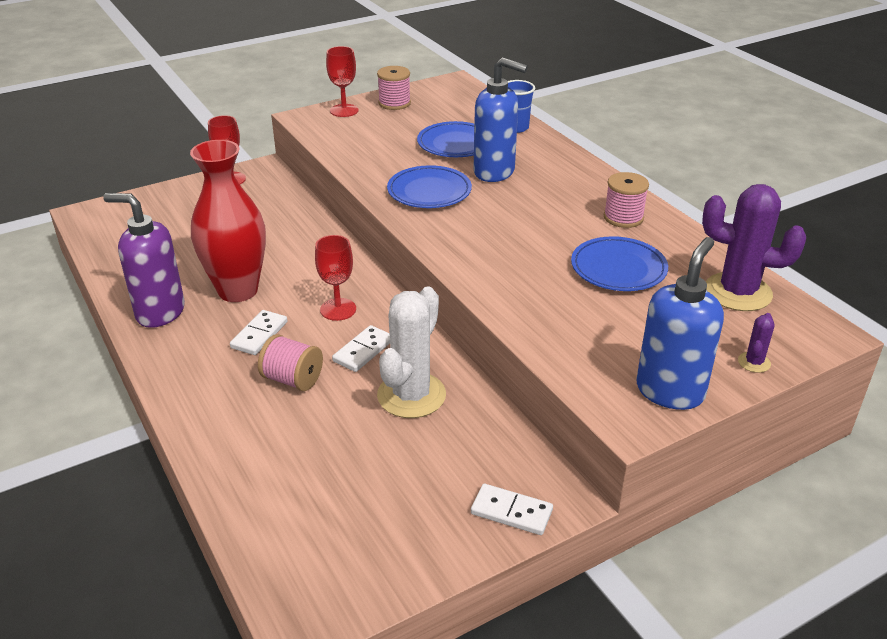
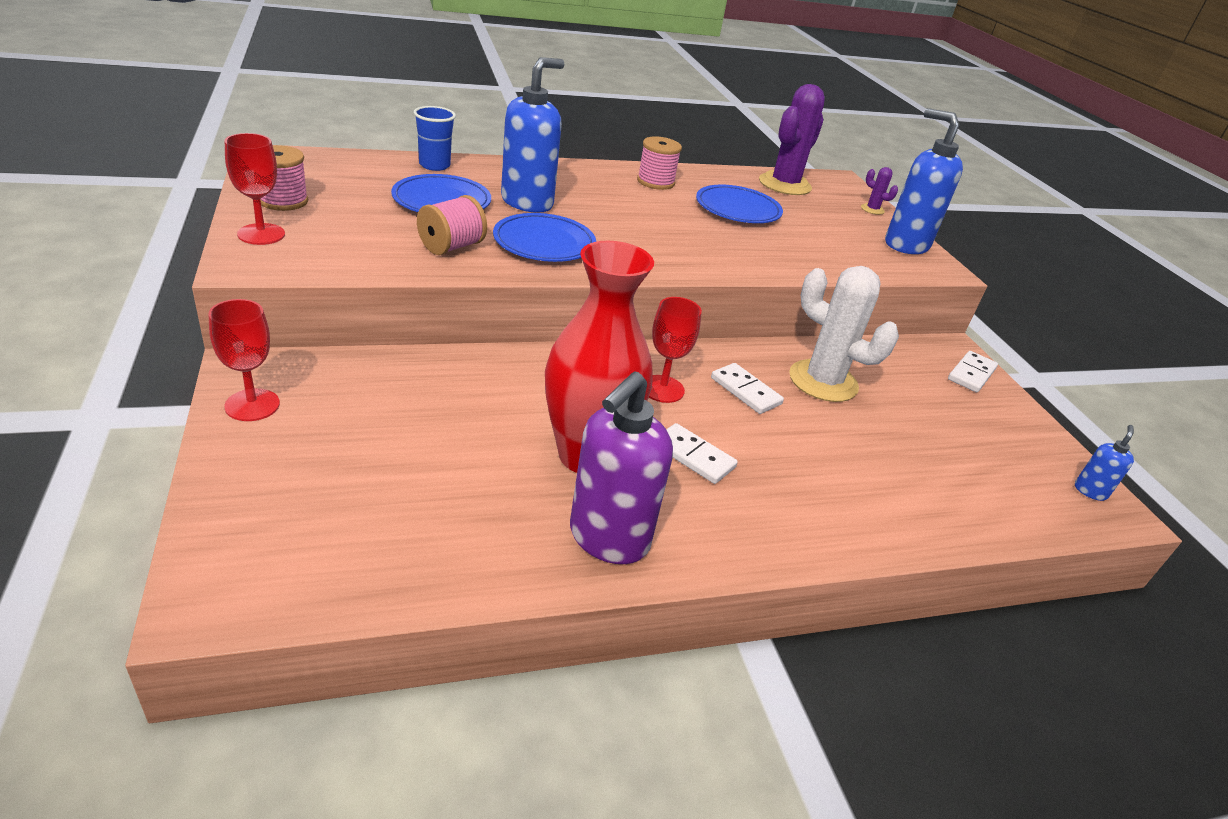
camera: 80 degrees left, 0 degrees up
(293, 379) = (786, 448): pink spool -> pink spool (451, 247)
(328, 601) = (1090, 491): none -> blue soap dispenser

